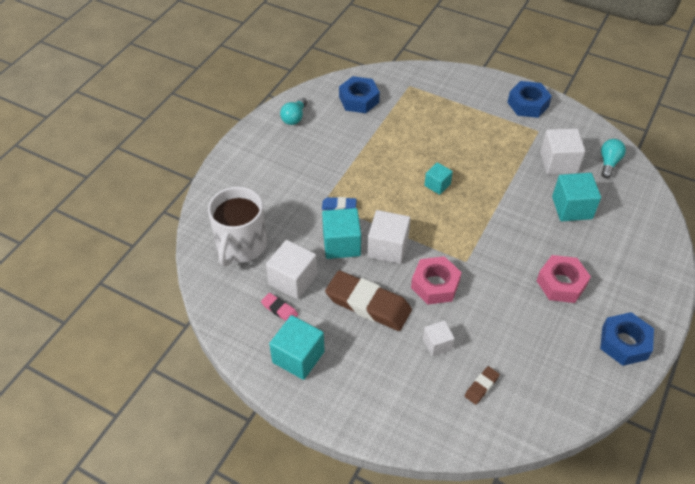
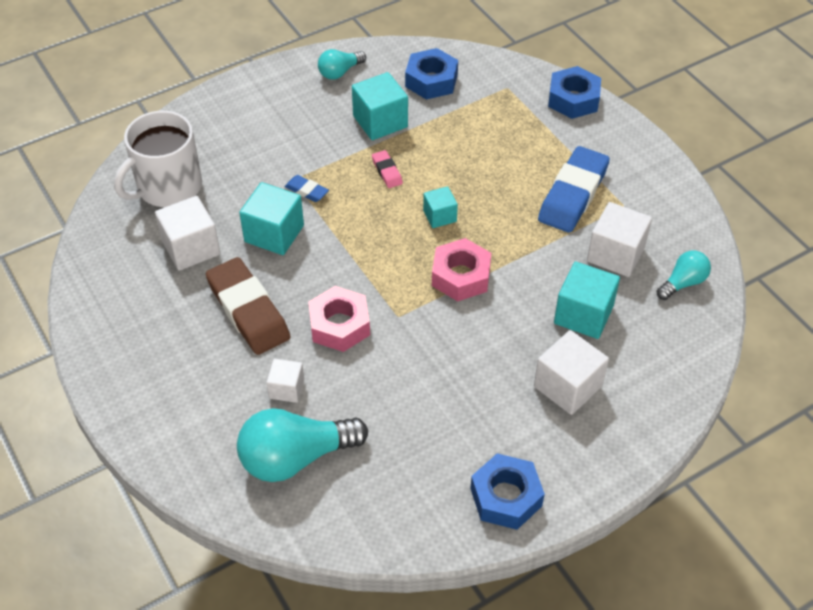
camera: 30 degrees right, 0 degrees up
(279, 309) = (152, 272): pink eraser -> pink eraser (387, 171)
(298, 357) = (130, 329): turquoise cube -> turquoise cube (380, 121)
(388, 247) = (321, 260): white cube -> white cube (568, 386)
(481, 386) = (295, 457): brown eraser -> turquoise light bulb
(504, 136) = (573, 194): none -> blue eraser
(528, 104) = (639, 168): blue nut -> blue nut (573, 99)
(561, 283) = (489, 394): pink nut -> pink nut (461, 276)

